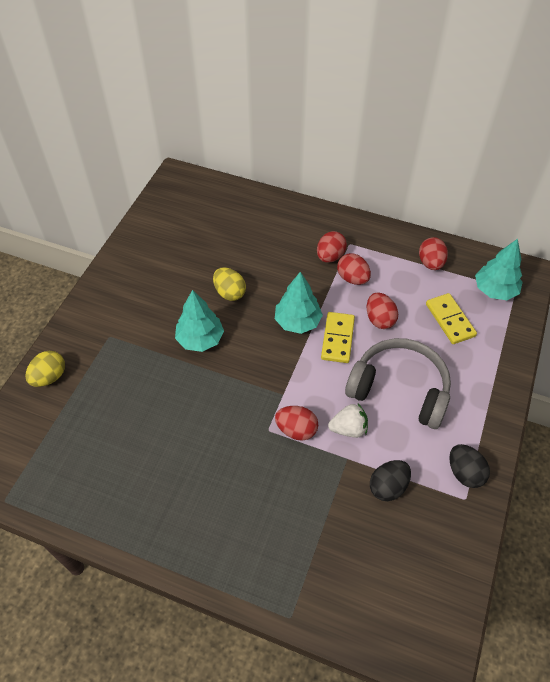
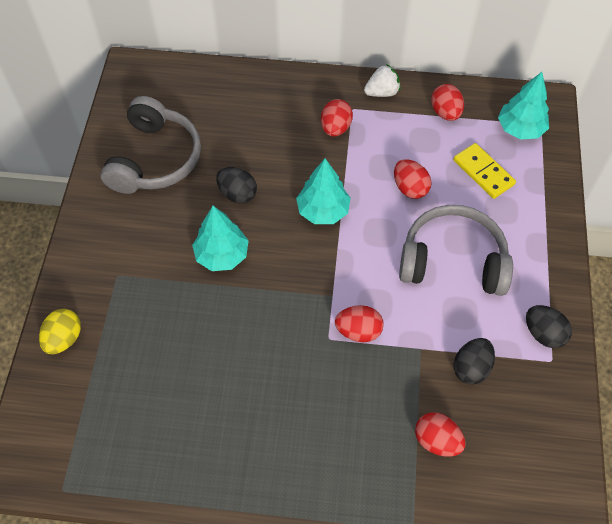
camera: 15 degrees left, 5 degrees up
(171, 250) = (155, 159): none -> grey headphones
(229, 292) = (237, 194): yellow egg -> black egg
(338, 339) = (372, 220): yellow domino -> none
(348, 428) = (412, 316): white strawberry -> white strawberry (382, 92)
(352, 278) = (367, 148): red egg -> red egg (437, 440)

